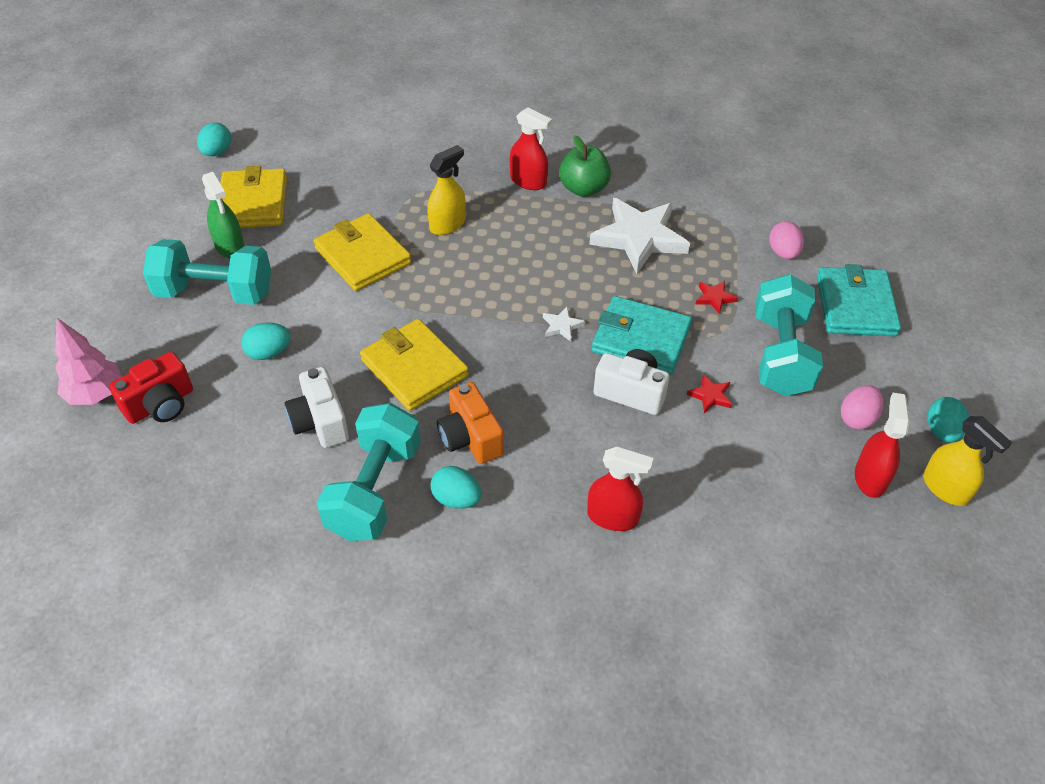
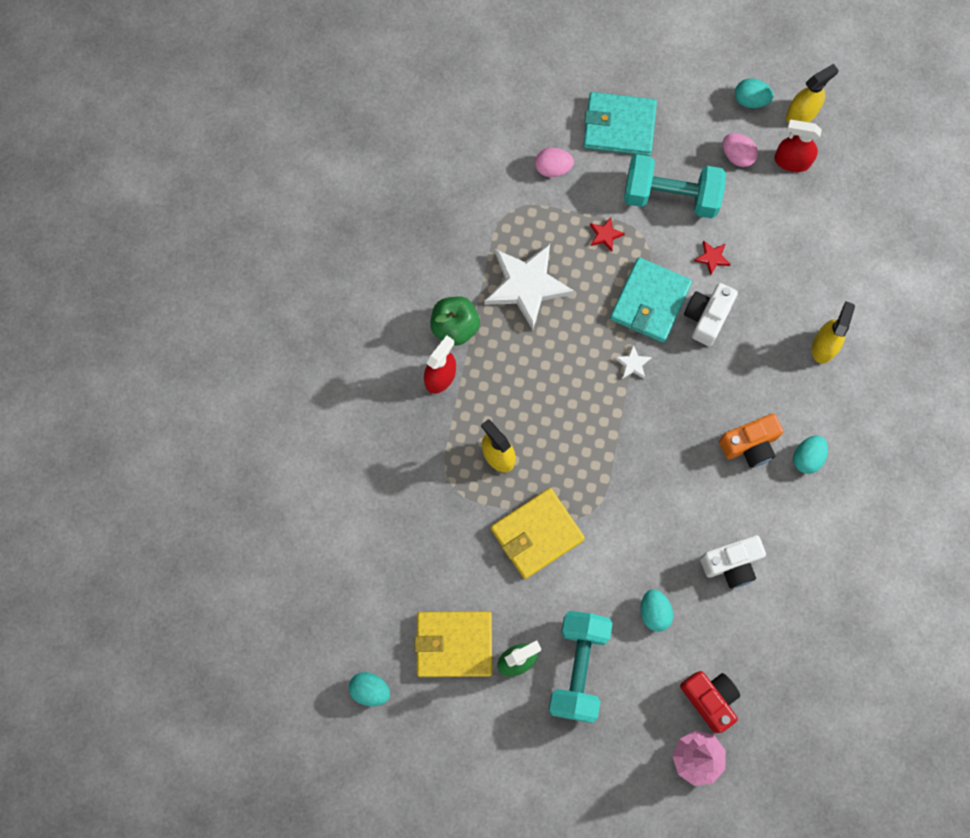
camera: 85 degrees left, 25 degrees up
(374, 490) = (798, 519): turquoise dumbbell -> none
(414, 368) = (676, 488): yellow wallet -> none
(613, 517) = (824, 346): red spray bottle -> yellow spray bottle

